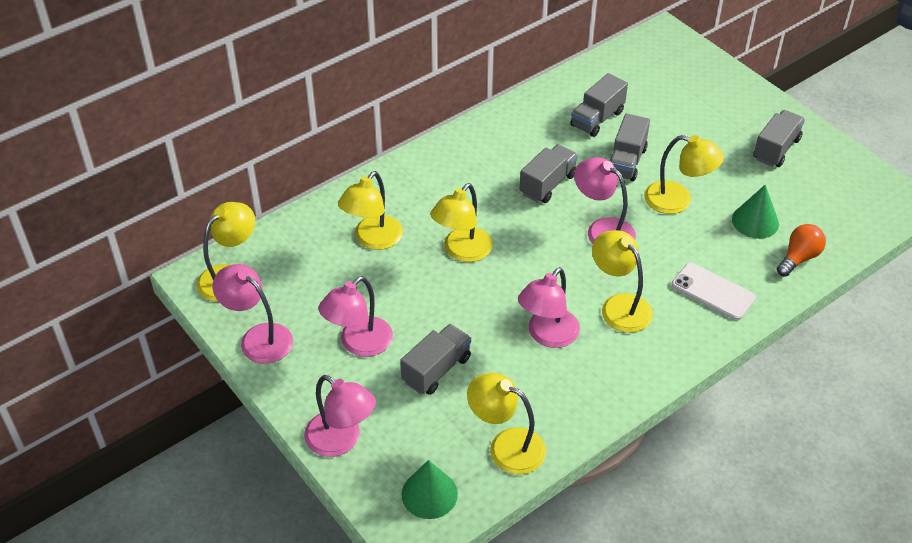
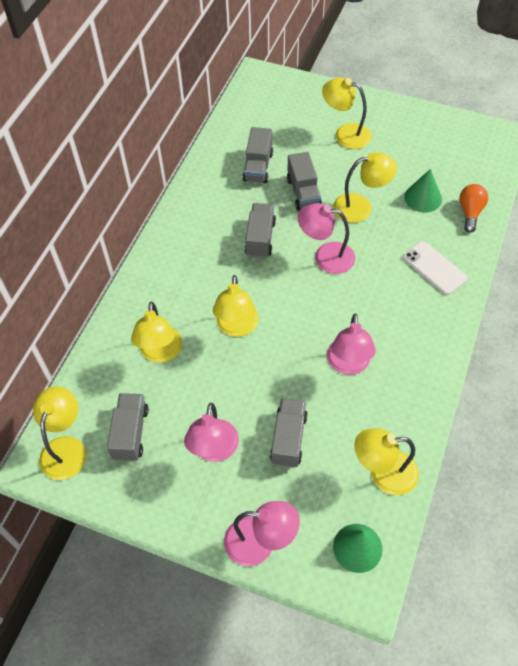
camera: 30 degrees left, 10 degrees up
(258, 337) = (129, 490): pink lamp -> none
(619, 306) = (380, 313): yellow lamp -> yellow lamp (345, 134)
(713, 291) = (434, 268): white phone -> white phone turned 45 degrees clockwise
(776, 149) = (397, 134): grey truck -> grey truck (130, 433)

